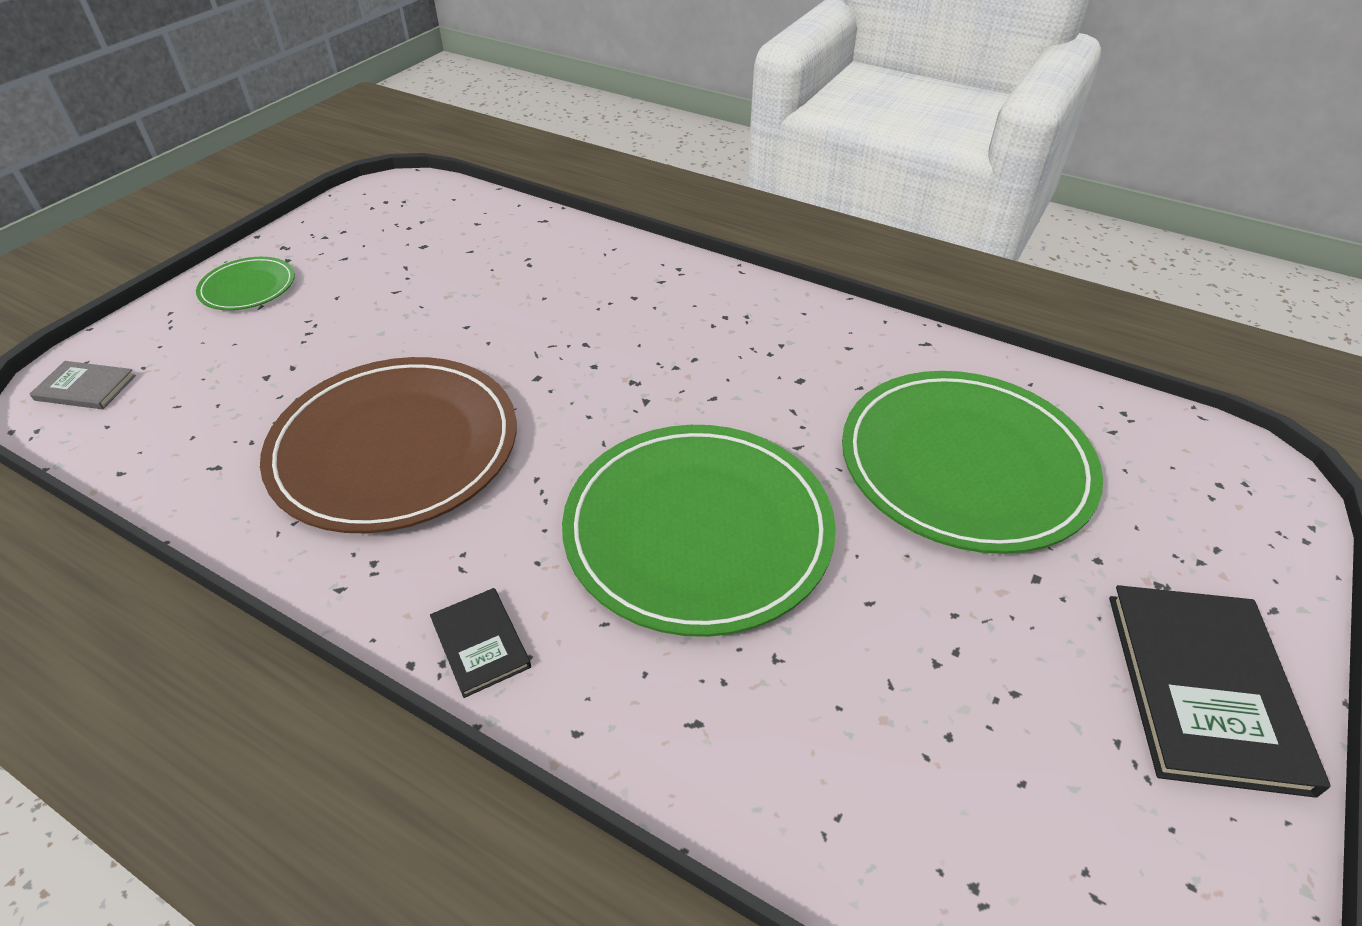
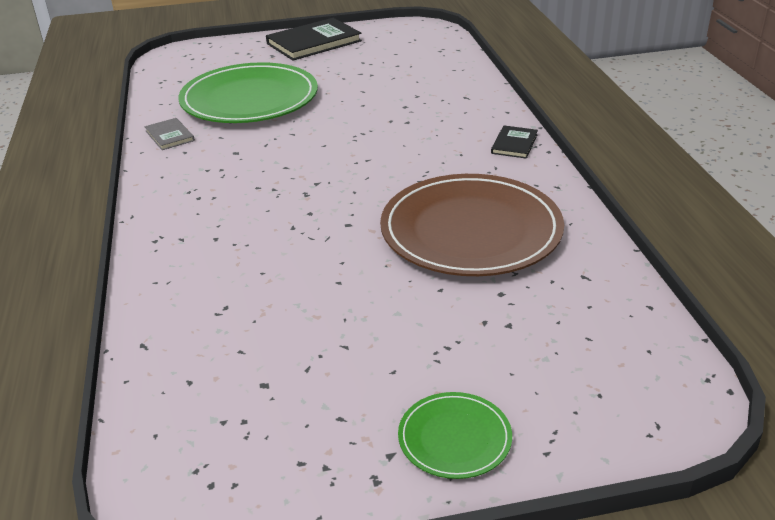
camera: 130 degrees left, 10 degrees down
(85, 388) = (657, 401): grey book -> grey book (169, 136)
(698, 530) = (383, 132): green plate -> none

